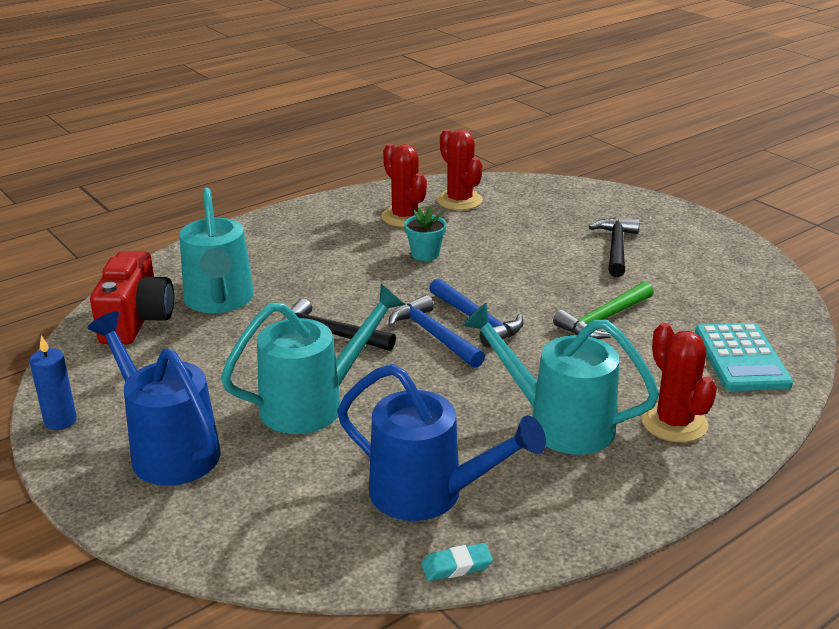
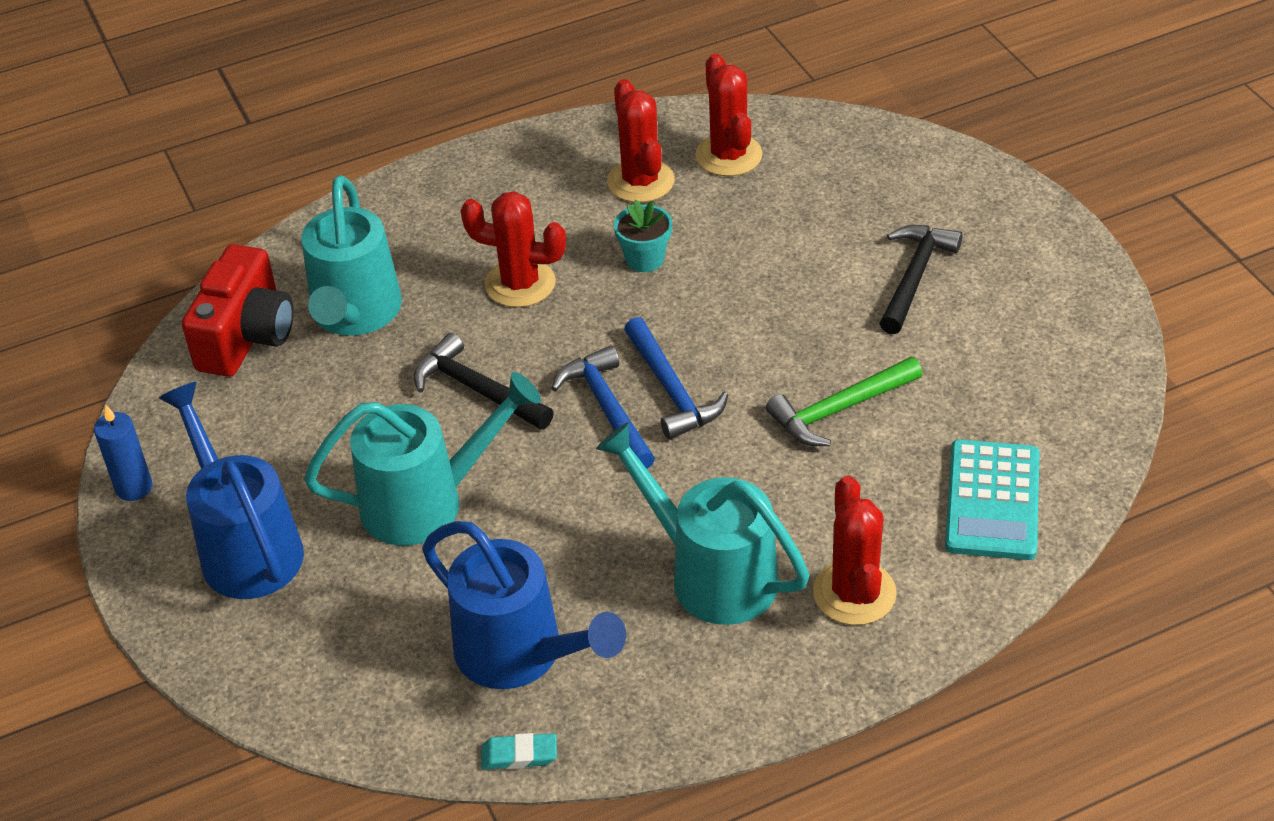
camera: 15 degrees right, 15 degrees up
(340, 274) = (520, 284): none -> red cactus

